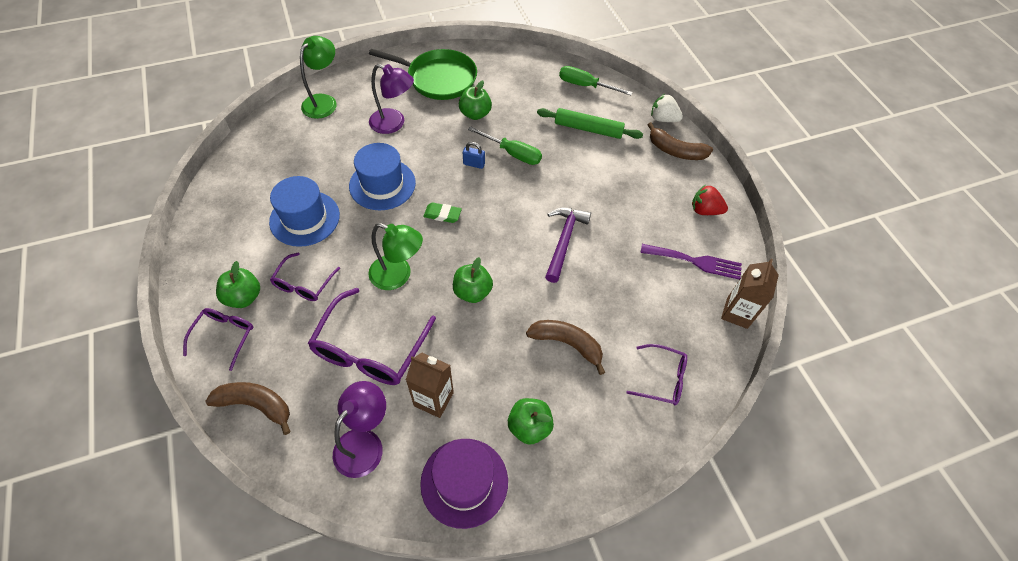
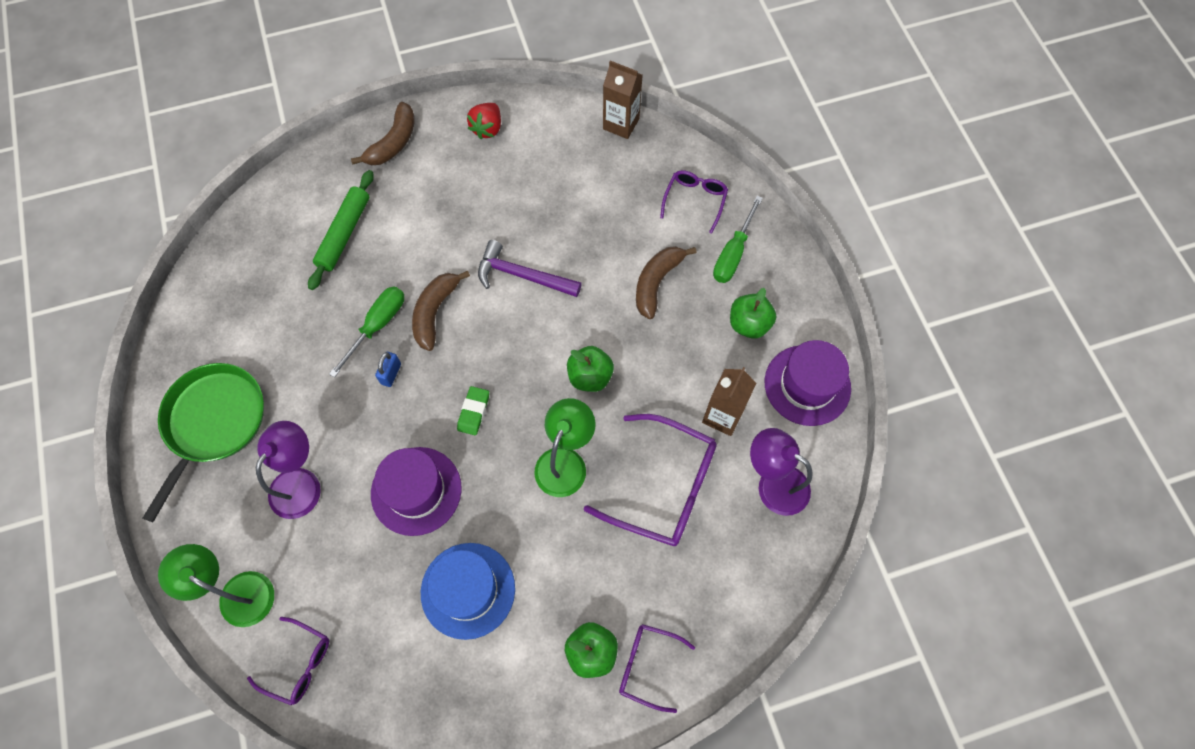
camera: 85 degrees left, 10 degrees up
(256, 405) = (735, 608): brown banana -> brown banana (435, 312)
(304, 284) = (573, 576): purple glasses -> purple glasses (299, 663)
(382, 184) = (416, 491): blue hat -> purple hat
(475, 114) = (297, 371): green apple -> none
(585, 86) = (261, 229): green screwdriver -> green screwdriver (733, 253)
(663, 119) = (337, 148): white strawberry -> none
(695, 261) = (556, 149): purple fork -> none

